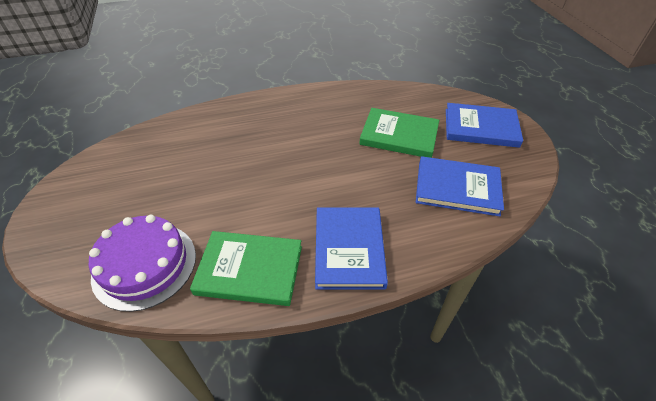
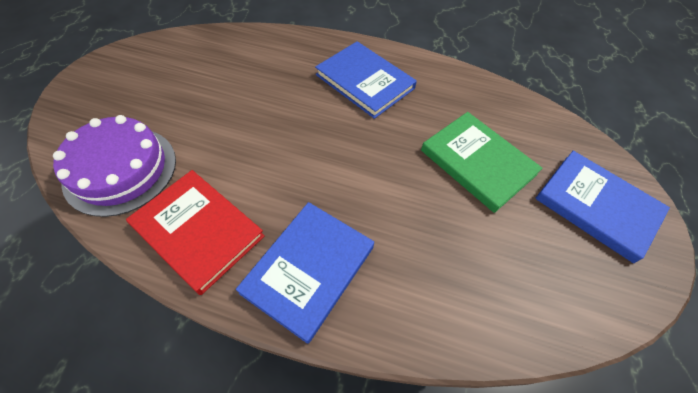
camera: 30 degrees right, 10 degrees up
(249, 270) = (198, 231): green book -> red book
(457, 188) = (496, 270): blue book -> blue book (365, 81)

